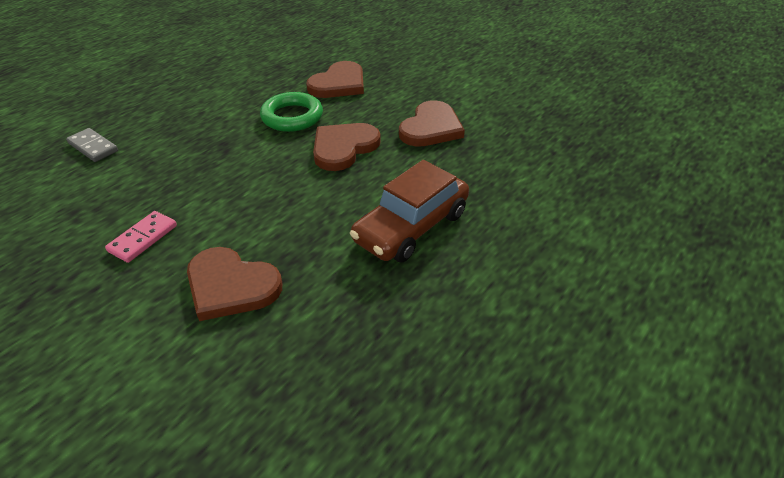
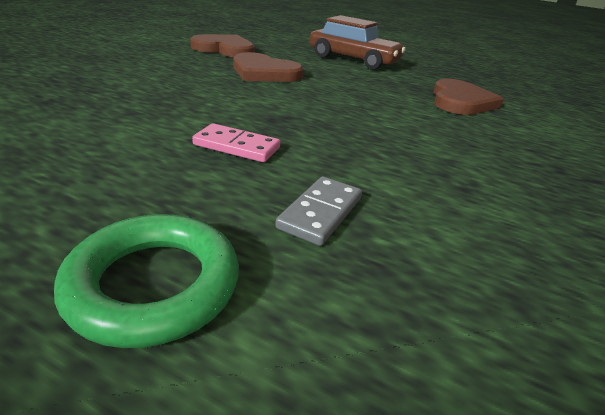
camera: 105 degrees left, 10 degrees down
(143, 238) = (456, 138): pink domino -> pink domino (237, 146)
(292, 117) = (207, 90): green ring -> green ring (154, 285)
(339, 84) = (127, 72): brown heart -> none

